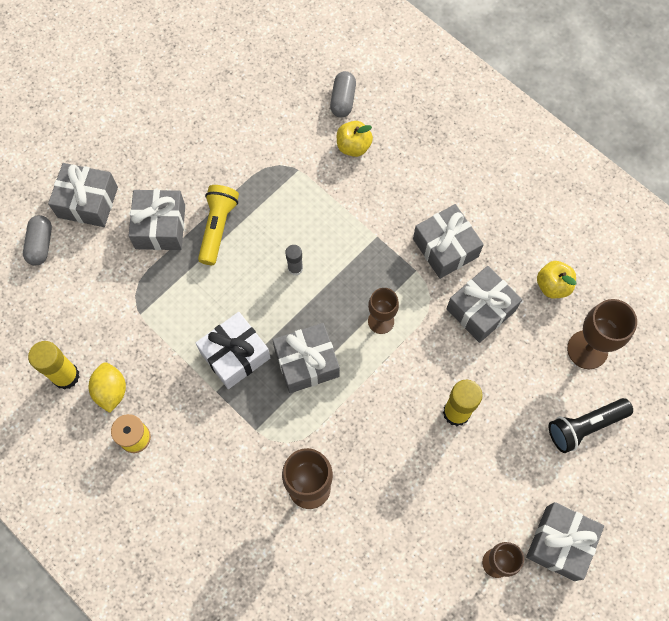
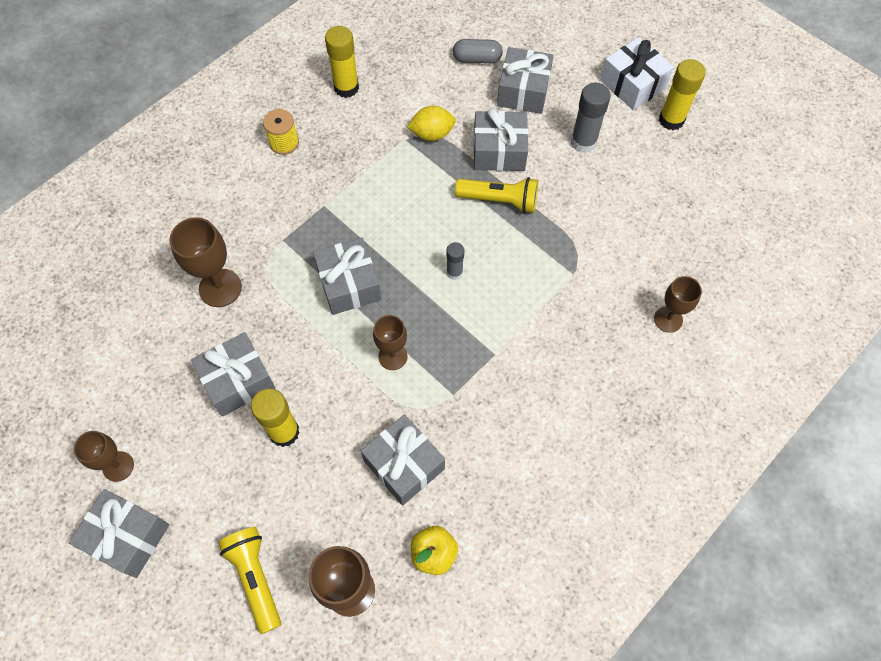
camera: 90 degrees right, 5 degrees down
(111, 391) = (330, 122): yellow lemon -> yellow lemon (432, 134)
(134, 77) = (671, 120): none -> yellow glue stick
(155, 152) = (583, 142): none -> grey glue stick
(235, 355) = (360, 220): white gift -> white gift (632, 84)
(343, 100) = (668, 319): grey capsule -> brown goblet
(353, 146) = (607, 330): yellow apple -> none
(445, 248) = (482, 428): grey gift -> grey gift (238, 380)
(584, 426) = (255, 577): black flashlight -> yellow flashlight

